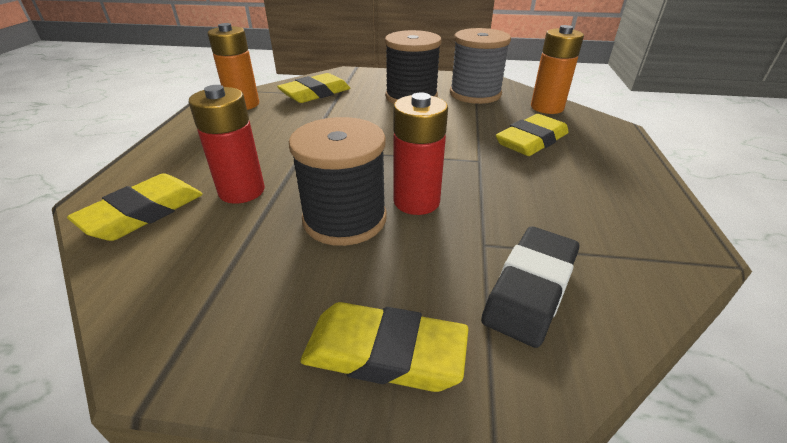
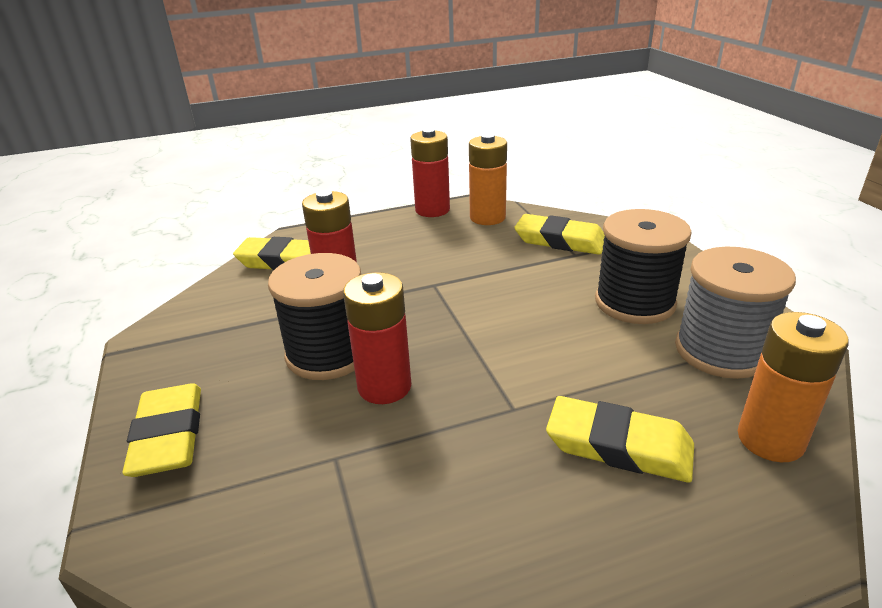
camera: 65 degrees right, 5 degrees down
(189, 119) = (432, 210): none -> red battery
(530, 288) = (274, 511): black eraser -> none

